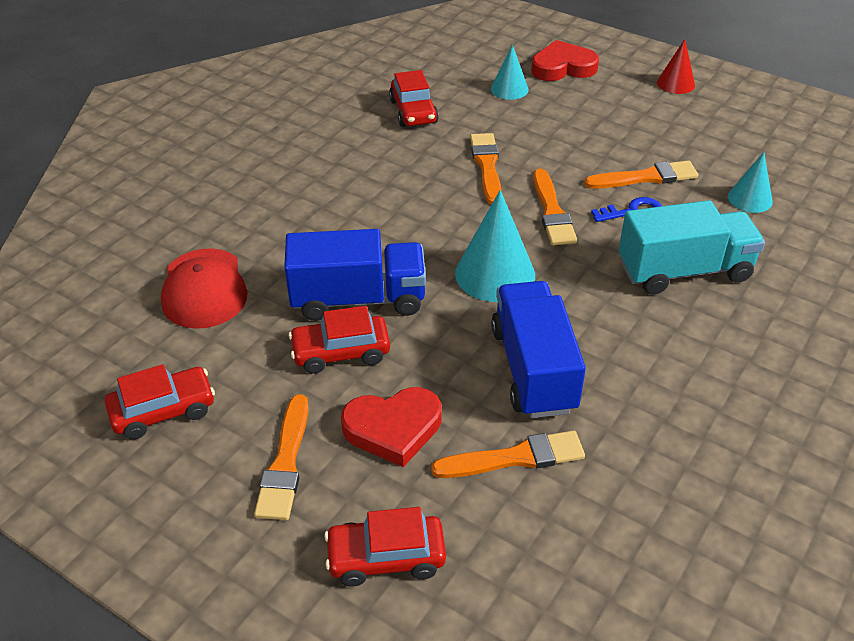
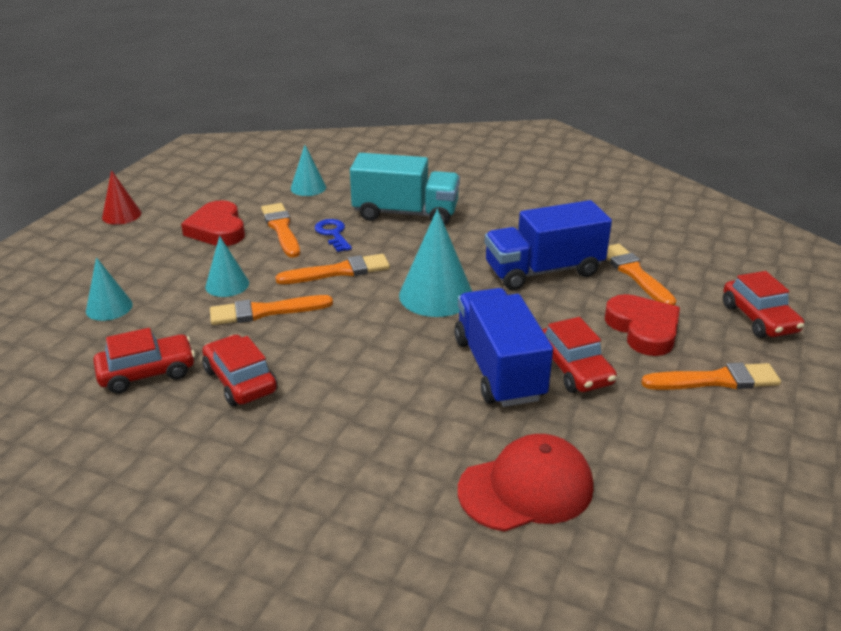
camera: 100 degrees left, 10 degrees down
(163, 411) = (713, 473): red car -> red car (240, 381)
(536, 145) = (227, 285): none -> turquoise cone
(563, 67) = (69, 276): red heart -> red heart (217, 229)
(684, 271) = (405, 213): turquoise truck -> turquoise truck turned 120 degrees clockwise

